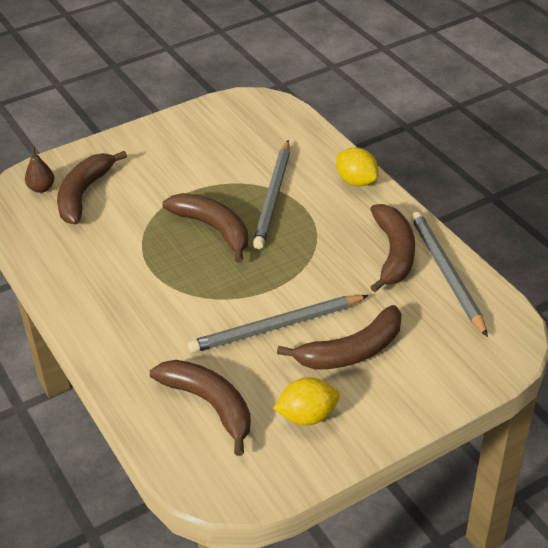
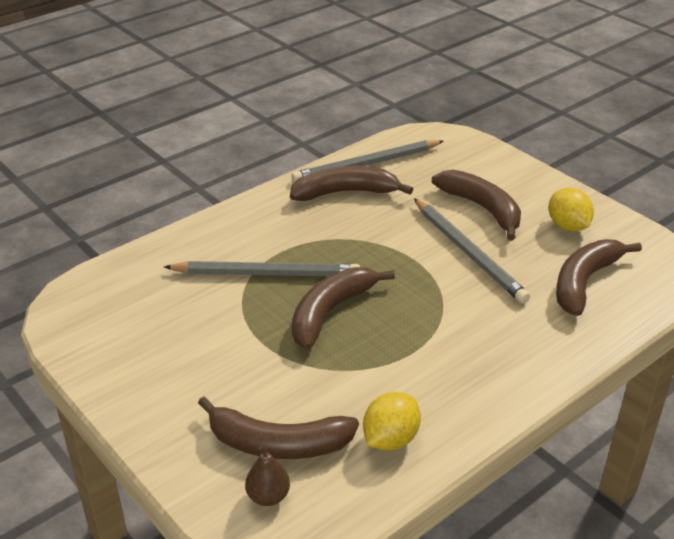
camera: 100 degrees left, 5 degrees down
(356, 181) = (234, 220): yellow lemon -> yellow lemon (390, 439)

